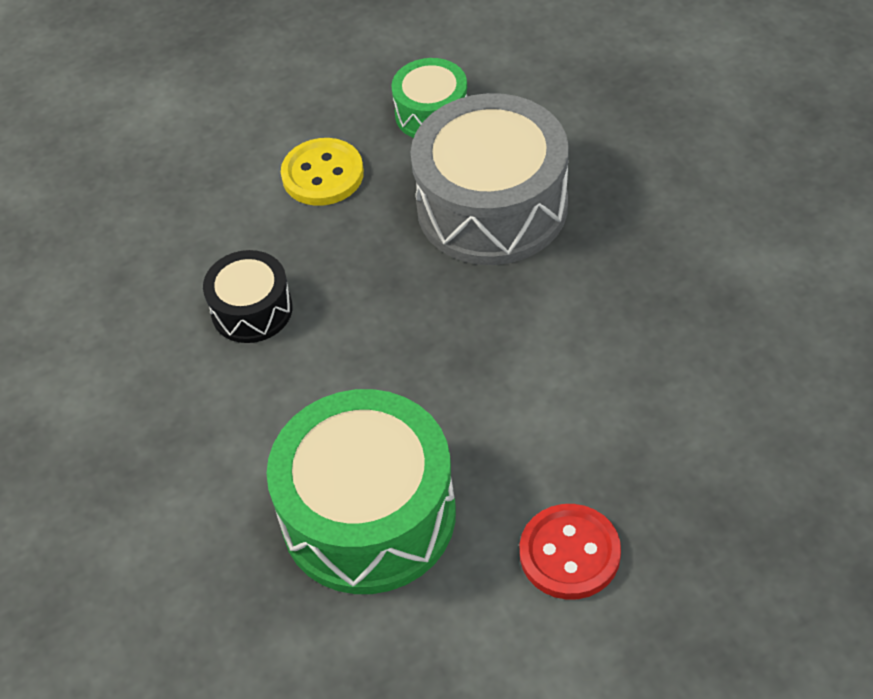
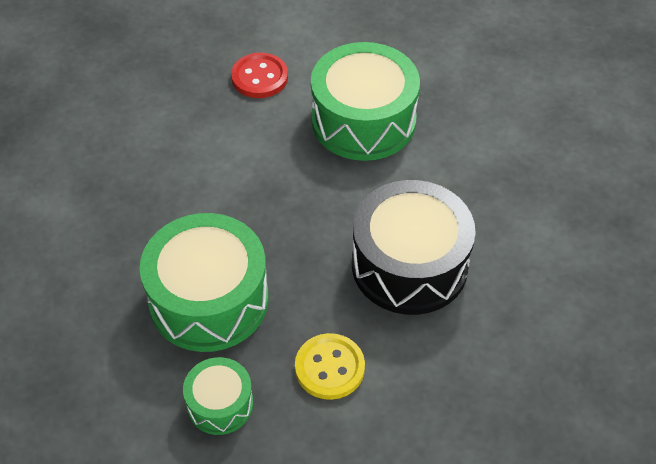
camera: 170 degrees left, 0 degrees up
(252, 310) = (409, 265): black drum -> black drum, size x1.92
(492, 206) = (209, 299): grey drum -> green drum

